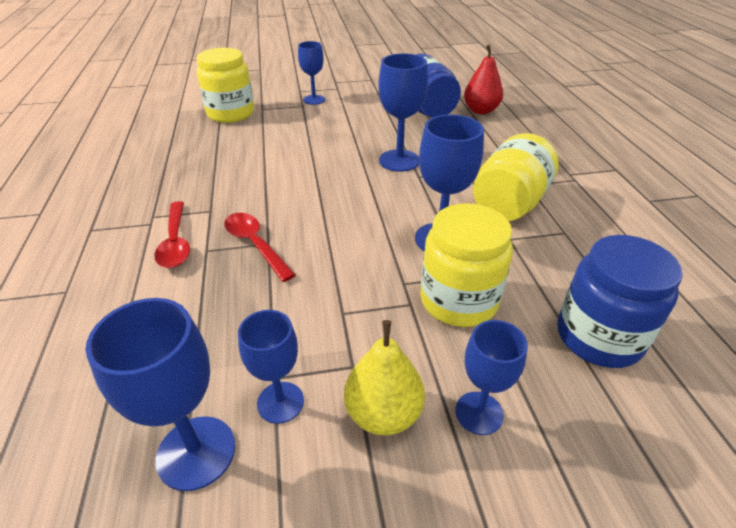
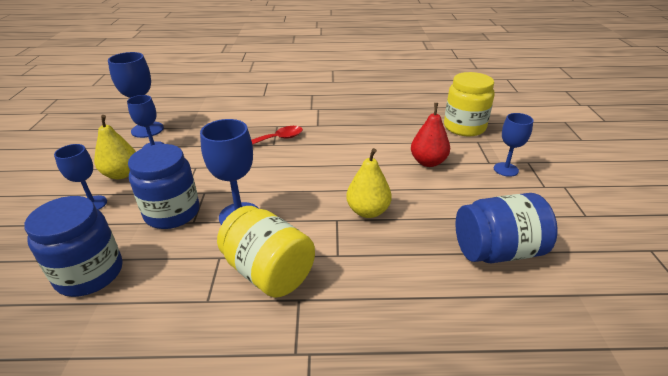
camera: 100 degrees right, 5 degrees down
(176, 242) = (289, 117): red spoon -> none
(399, 160) = (368, 211): blue goblet -> yellow pear
(458, 300) = (172, 213): yellow jar -> blue jar
(480, 111) = (502, 308): red pear -> red pear (428, 162)

